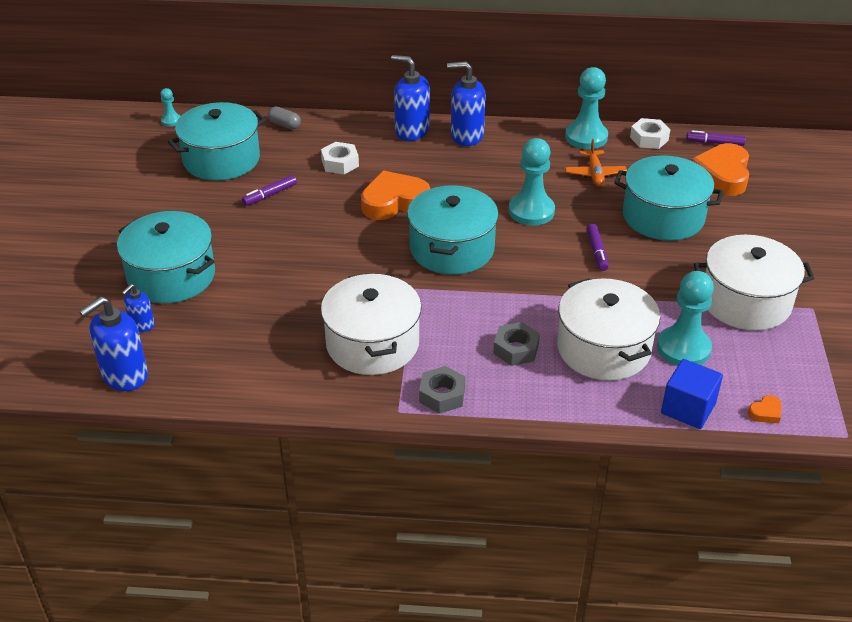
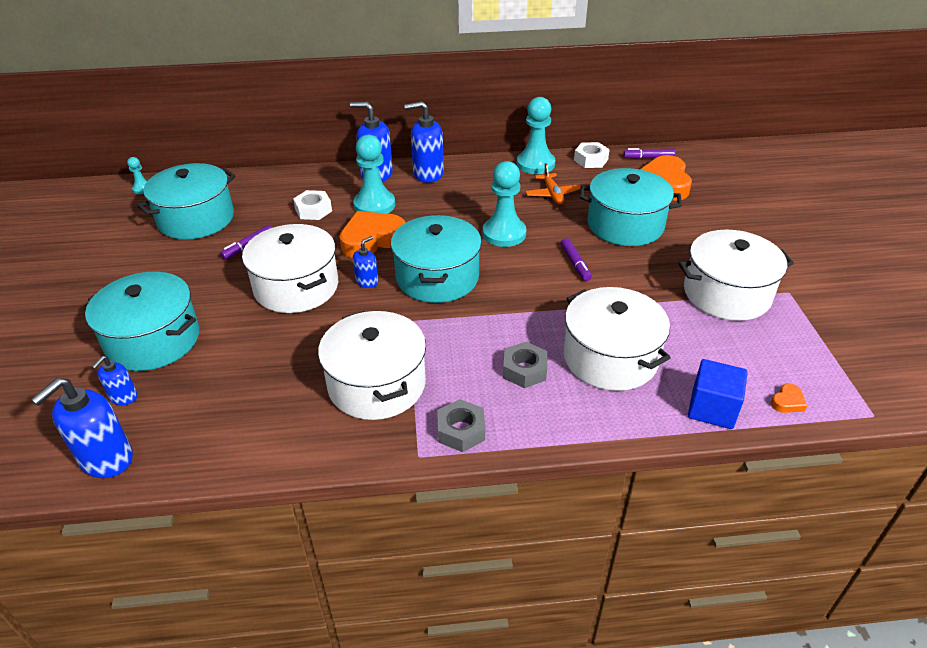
camera: 10 degrees left, 0 degrees up
(284, 125) = (255, 181): grey capsule -> none
(311, 241) = (296, 287): none -> white pot
(381, 244) = (367, 281): none -> blue soap dispenser
(683, 348) = (686, 347): turquoise pawn -> turquoise pawn (374, 205)

